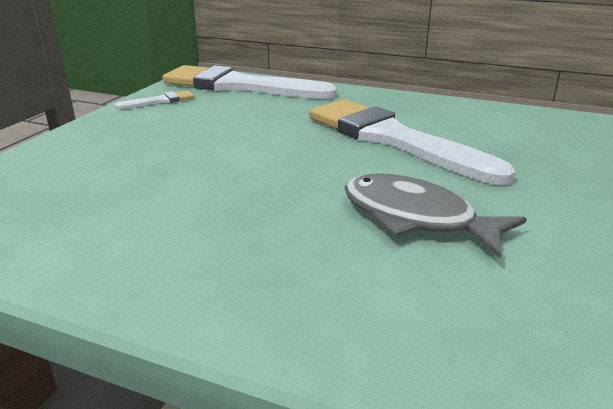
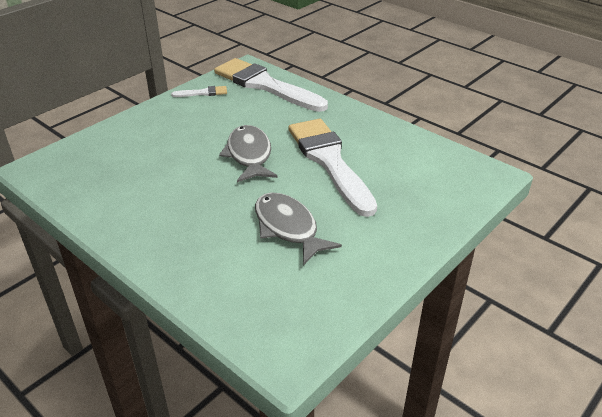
camera: 20 degrees right, 10 degrees up
(277, 149) = (249, 155): none -> grey fish

